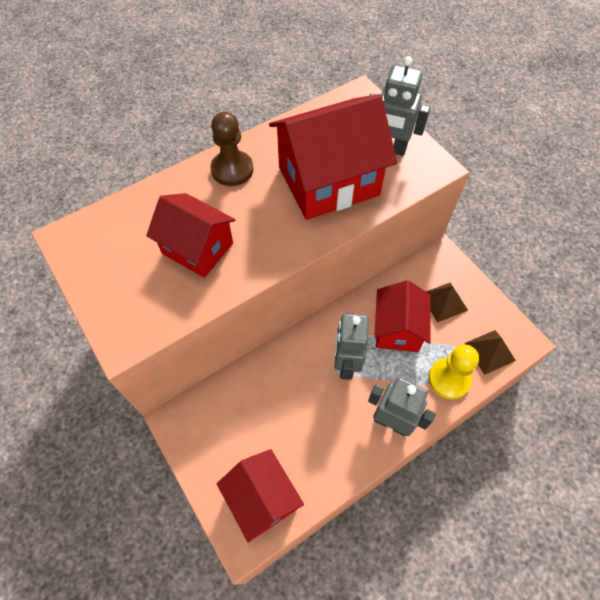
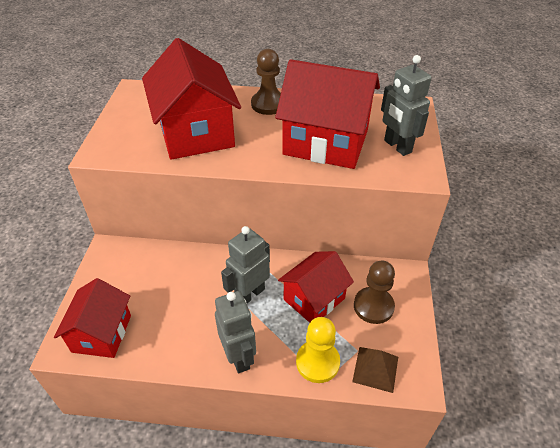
camera: 40 degrees right, 15 degrees down
(197, 248) = (196, 132): red house -> red house, size x1.60
(444, 301) = (373, 306): brown pyramid -> brown pawn

